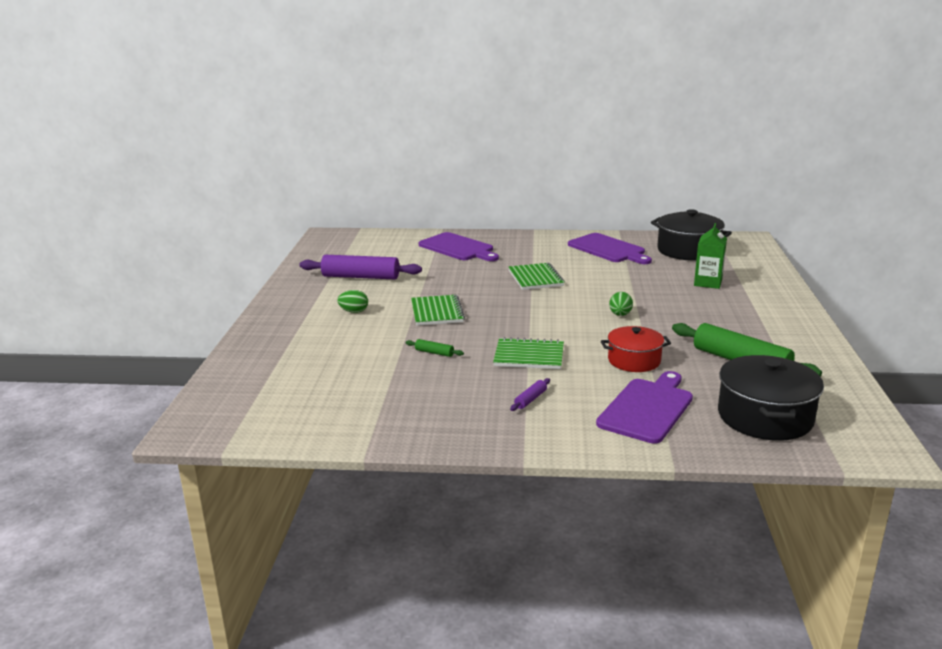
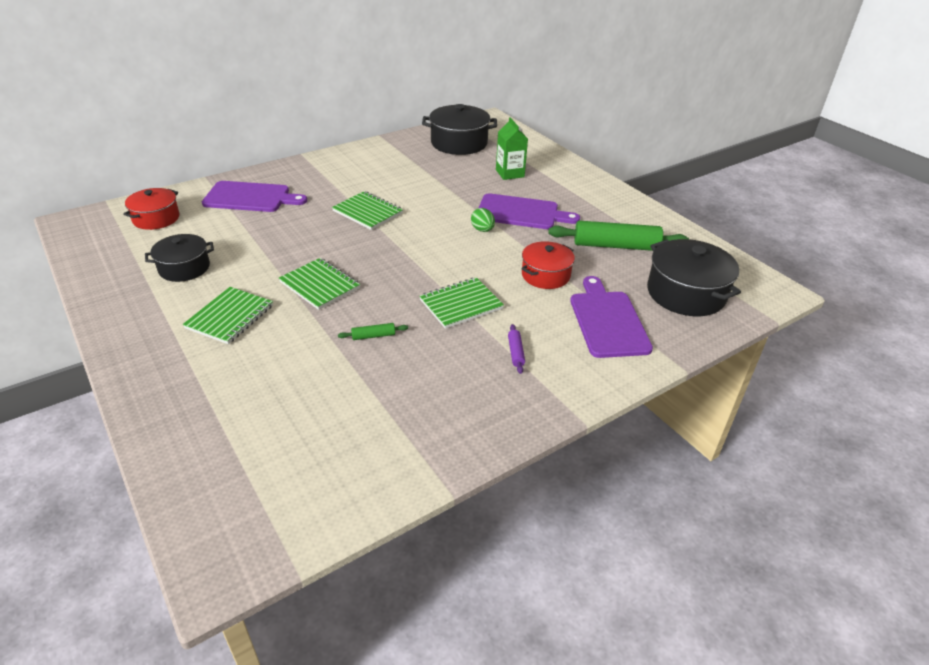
camera: 40 degrees left, 15 degrees up
(354, 311) = (230, 317): green egg -> green notebook
(361, 277) = (184, 268): purple rolling pin -> black pot
(379, 245) = (156, 218): none -> red pot
(608, 249) = (394, 159): purple cutting board -> purple cutting board (521, 213)

